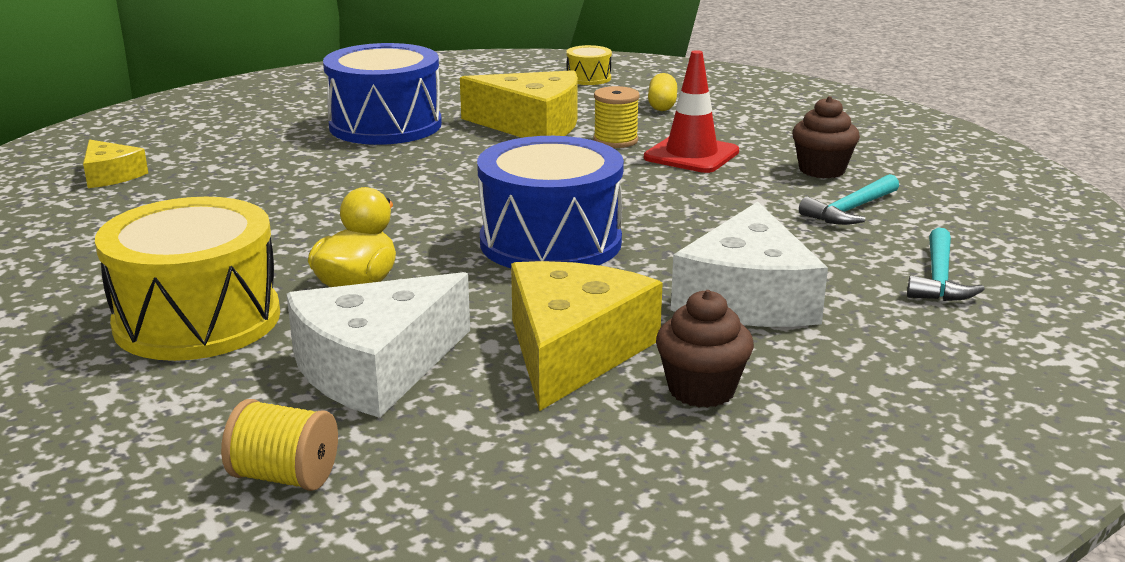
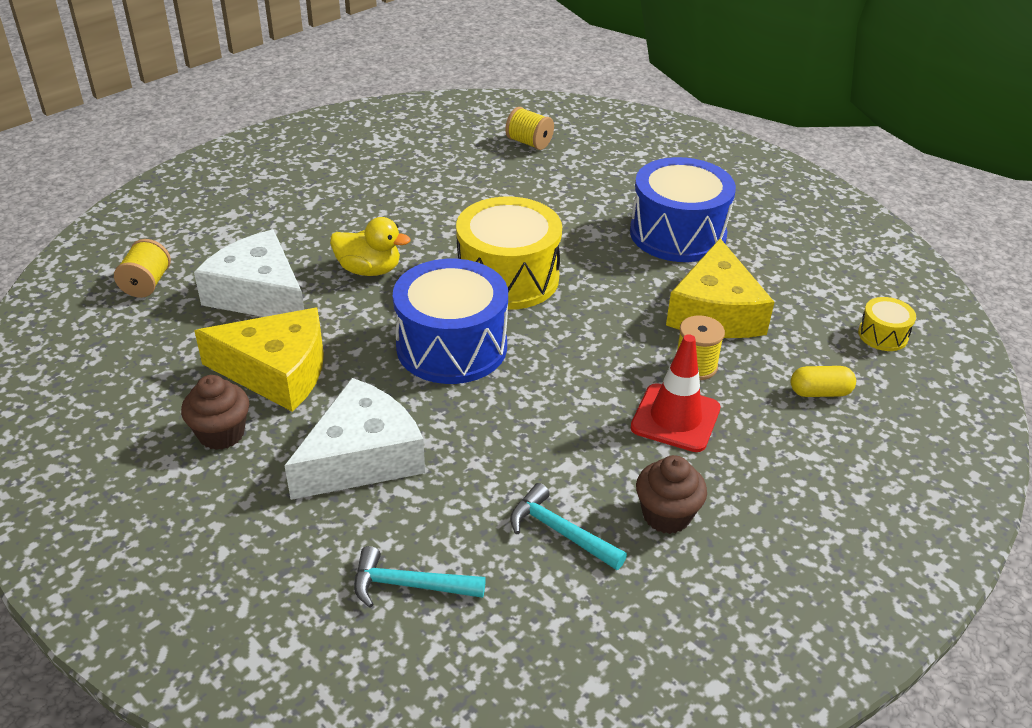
camera: 80 degrees right, 15 degrees up
(111, 175) = (529, 143): yellow cheese -> yellow spool
(197, 319) = (318, 221): yellow drum -> yellow drum (508, 278)
(747, 297) = (362, 457): white cheese -> white cheese turned 135 degrees clockwise

